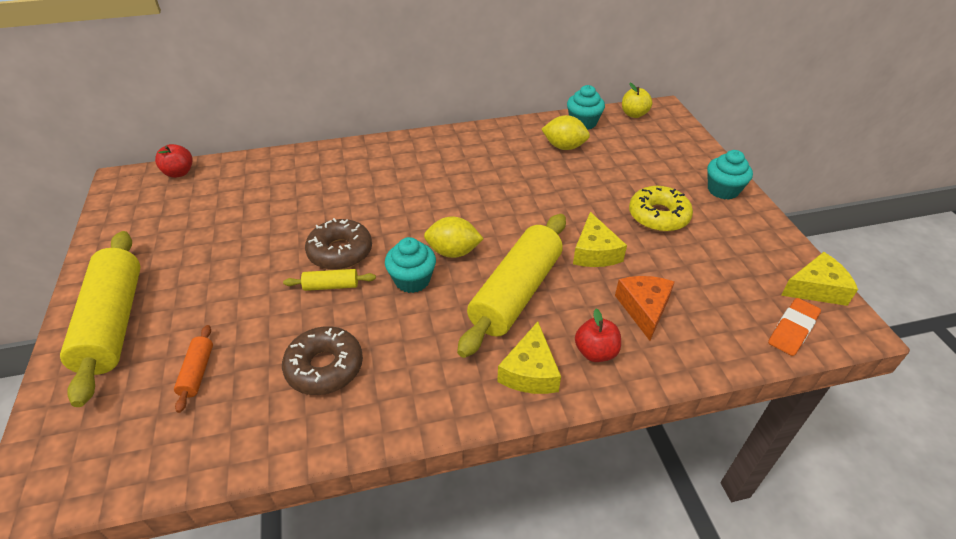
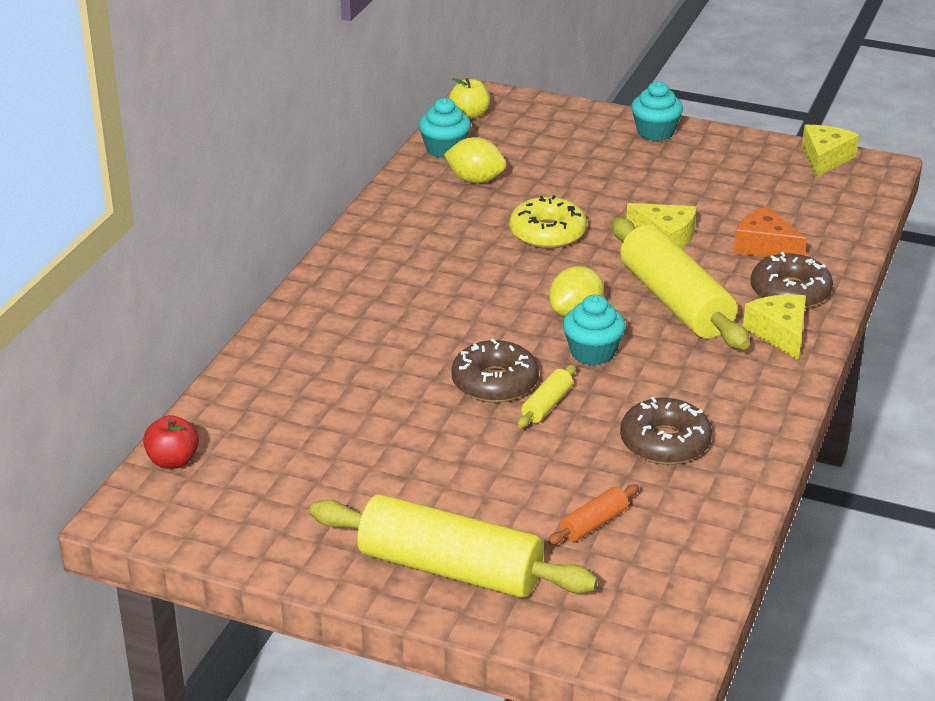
camera: 55 degrees left, 10 degrees down
(197, 372) = (594, 524): orange rolling pin -> orange rolling pin turned 75 degrees counterclockwise
(530, 371) = (780, 333): yellow cheese -> yellow cheese turned 150 degrees counterclockwise
(564, 147) = (475, 180): yellow lemon -> yellow lemon turned 60 degrees clockwise
(595, 352) = (790, 292): red apple -> brown donut
(658, 216) = (653, 182): yellow donut -> yellow donut (547, 233)
(792, 330) = (856, 193): orange eraser -> none

